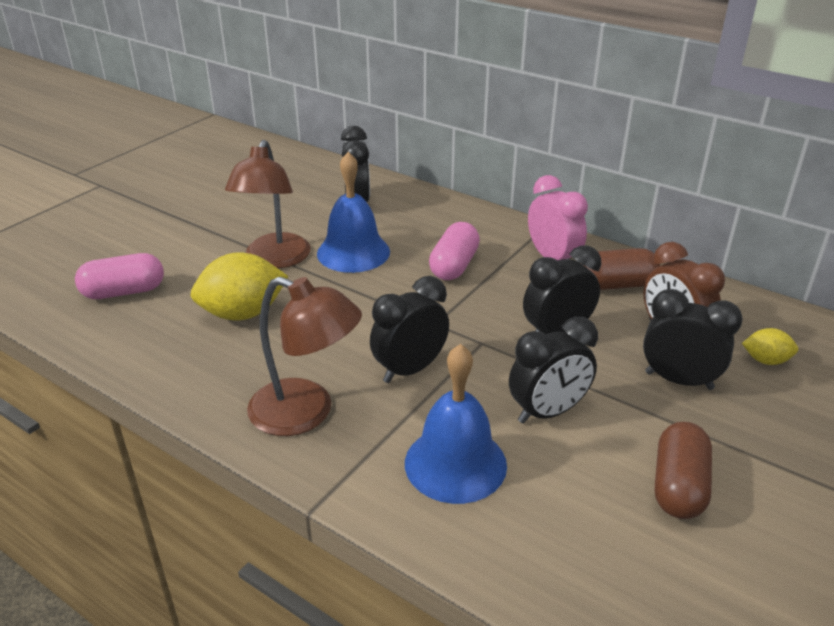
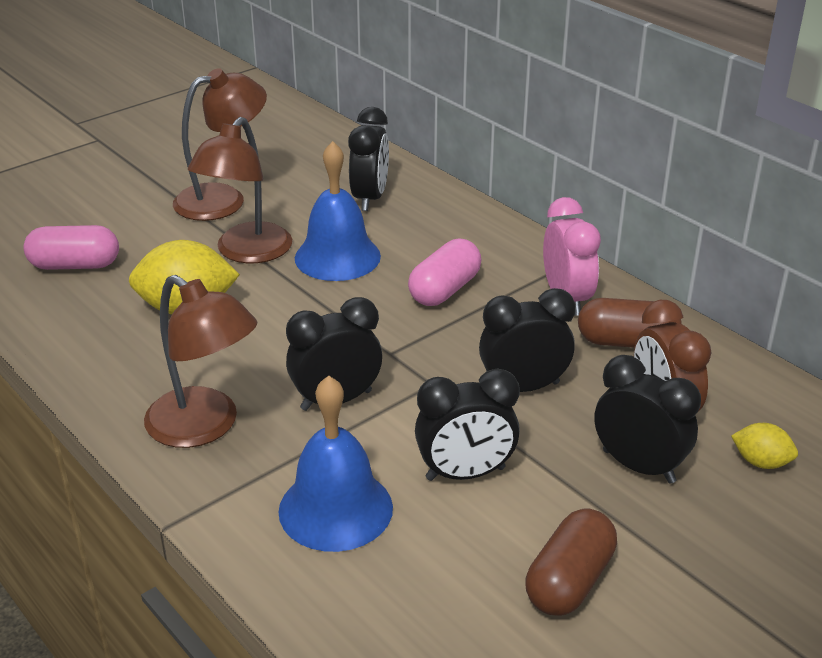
camera: 15 degrees right, 0 degrees up
(234, 219) = (223, 199): none -> brown lamp

